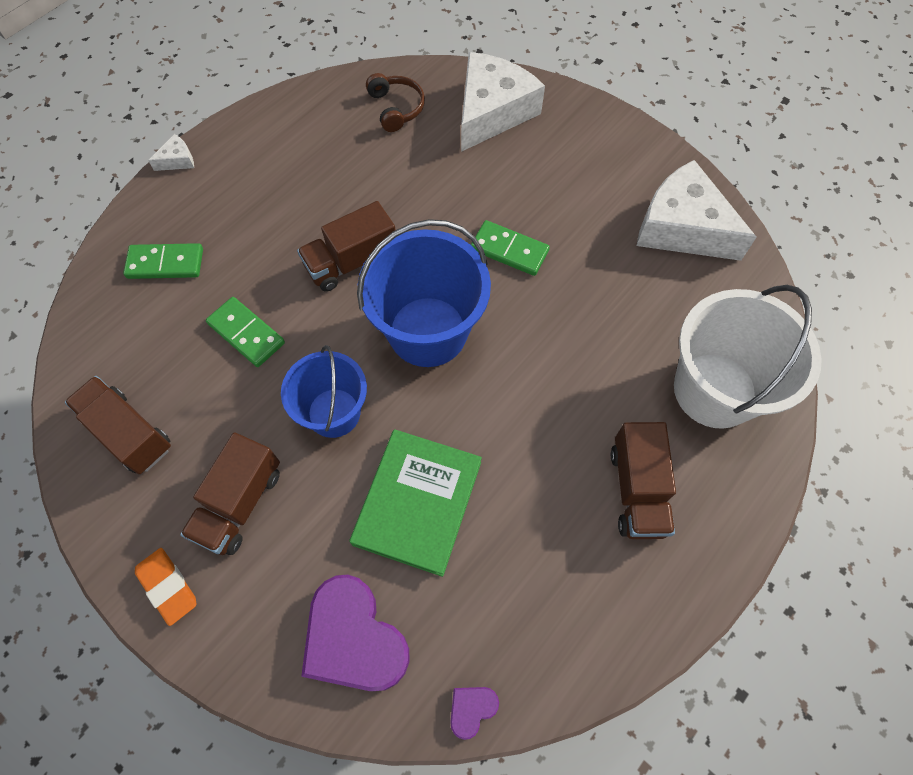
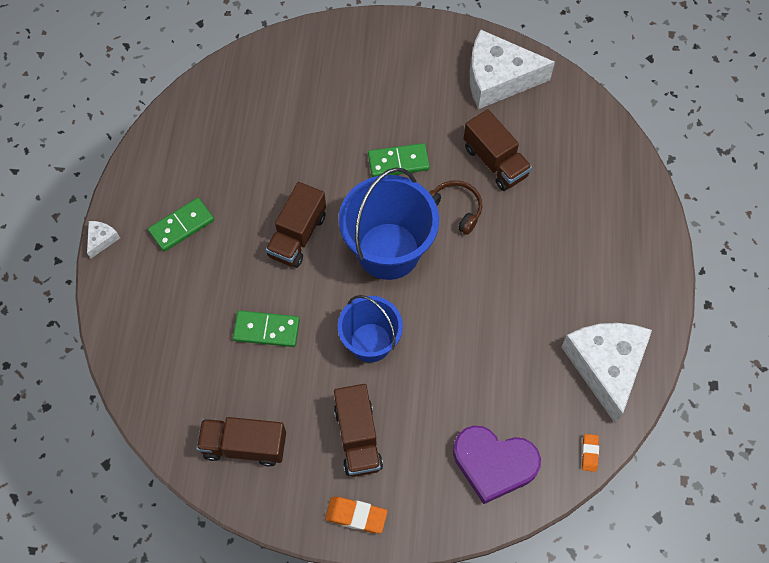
camera: 35 degrees left, 0 degrees up
(165, 263) = (163, 319): green domino -> green domino (181, 226)
(396, 108) = (235, 103): brown headphones -> brown headphones (454, 209)
(418, 502) = (468, 361): green book -> none
(471, 709) = (589, 453): purple heart -> orange eraser
(492, 112) = (308, 66): white cheese -> white cheese (605, 366)
(637, 490) = (590, 268): brown truck -> brown truck (495, 162)
(714, 390) = (592, 176): white bucket -> none

